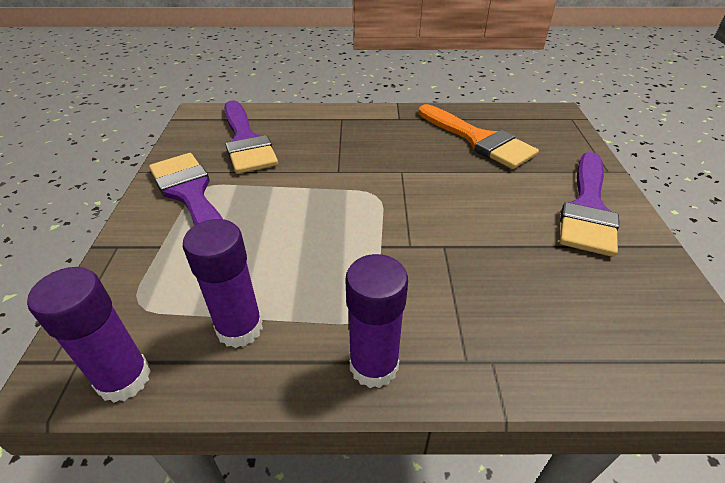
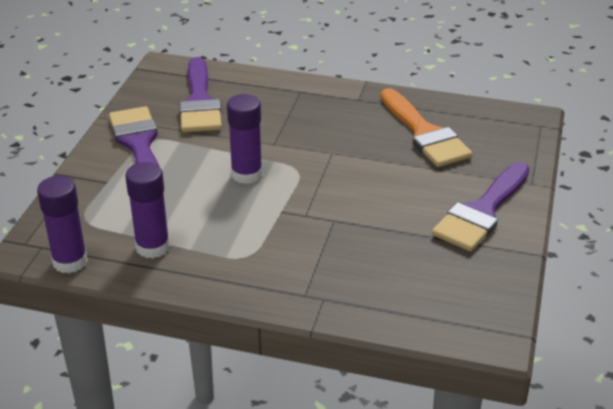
camera: 15 degrees right, 5 degrees down
(374, 365) = (237, 285): purple glue stick -> purple glue stick (246, 174)

